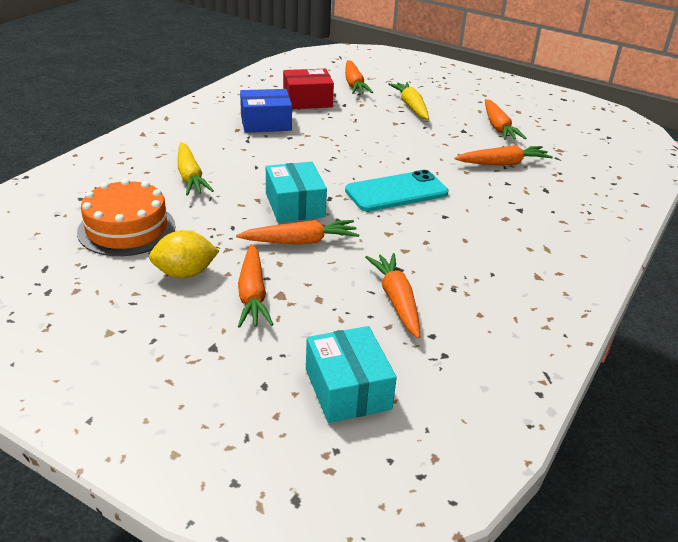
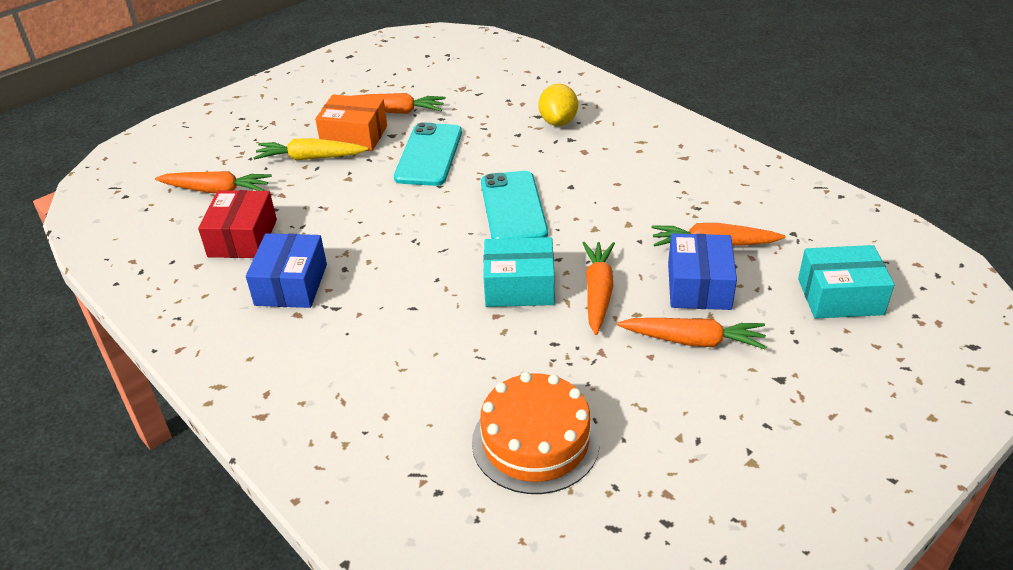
camera: 70 degrees left, 5 degrees up
(185, 273) = (646, 391): yellow lemon -> yellow lemon (558, 122)
(190, 177) = (418, 371): yellow carrot -> none
(329, 294) = (699, 286): none -> blue box
(446, 148) = (429, 155): none -> turquoise phone
(451, 117) = (354, 136): none -> orange box
(503, 163) = (477, 127): orange carrot -> none

